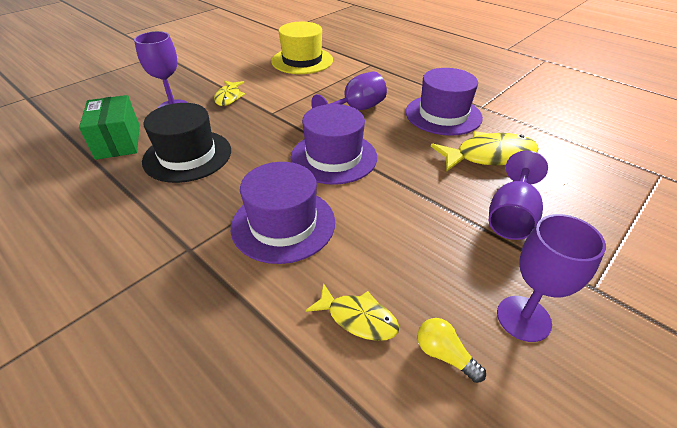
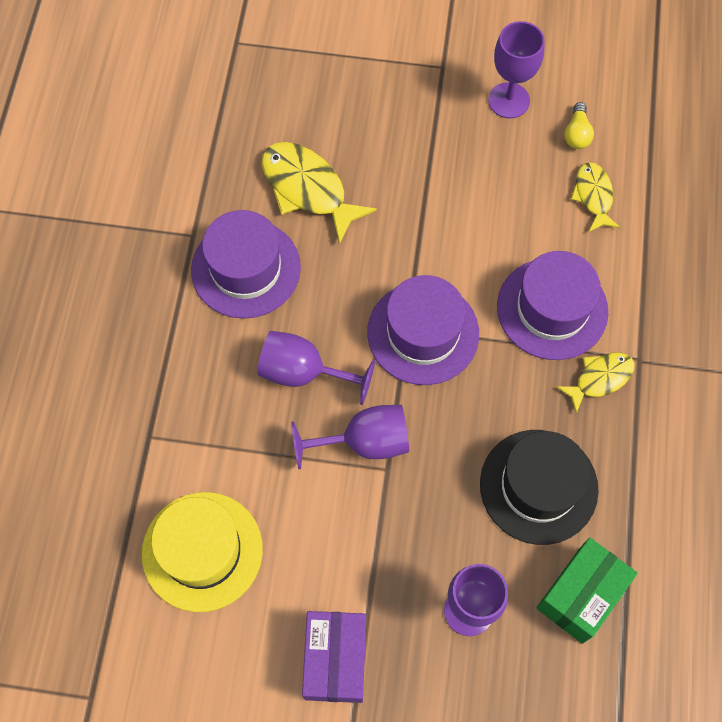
camera: 125 degrees left, 25 degrees up
(213, 72) = (335, 660): none -> purple box
(229, 97) = (390, 560): yellow fish -> yellow fish (600, 379)
(511, 216) = (398, 140): purple goblet -> purple goblet (364, 442)

